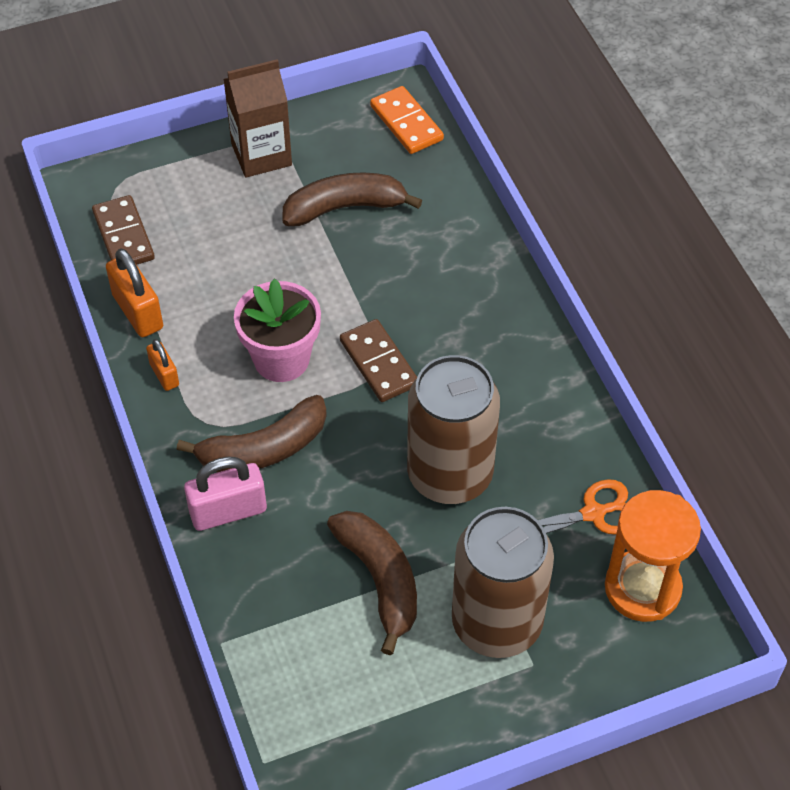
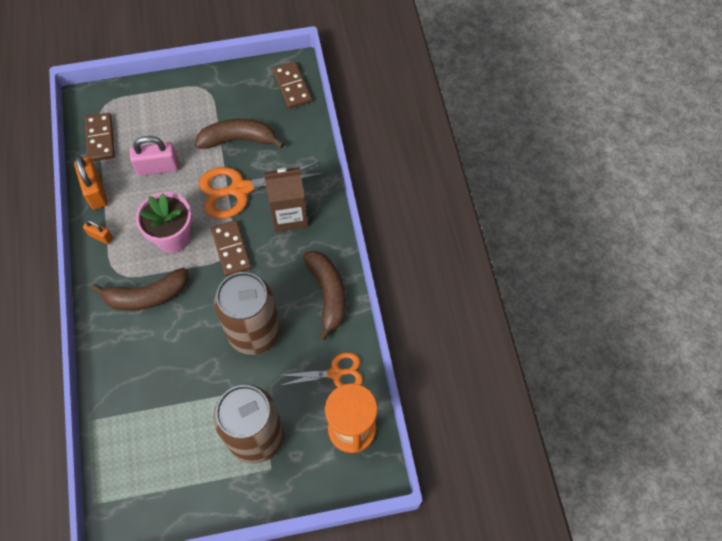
camera: 10 degrees right, 10 degrees up
(164, 375) = (100, 236): orange padlock -> orange padlock turned 45 degrees counterclockwise
(228, 511) = (115, 334): pink padlock -> pink padlock (158, 167)
(261, 155) = (197, 95): brown carton -> brown carton (289, 215)
(367, 277) = (240, 189): none -> orange scissors
(380, 580) = (193, 396): brown banana -> brown banana (328, 294)
(406, 123) = (292, 86): orange domino -> brown domino

